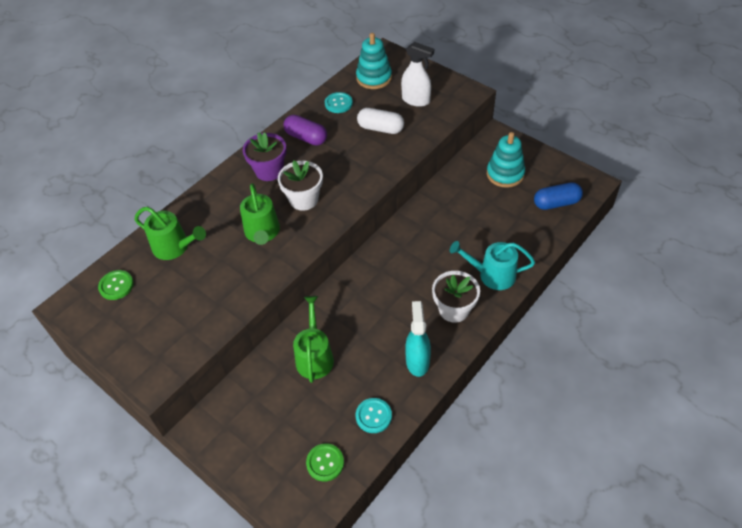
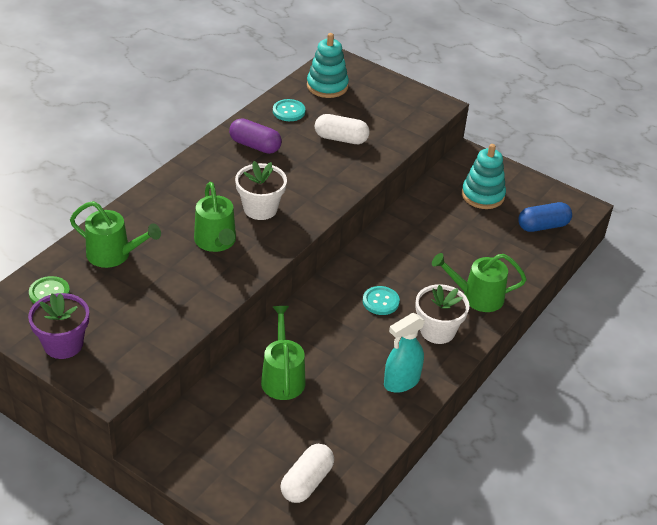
camera: 10 degrees left, 10 degrees down
(269, 171) = (215, 178): purple flower pot -> purple flower pot (63, 344)
(325, 463) = (307, 482): green button -> white capsule
(373, 416) = (357, 436): turquoise button -> turquoise button (380, 301)
(416, 100) = (379, 111): white spray bottle -> none
(417, 361) = (401, 382): turquoise spray bottle -> turquoise spray bottle turned 120 degrees counterclockwise
(492, 275) = (477, 297): turquoise watering can -> green watering can

